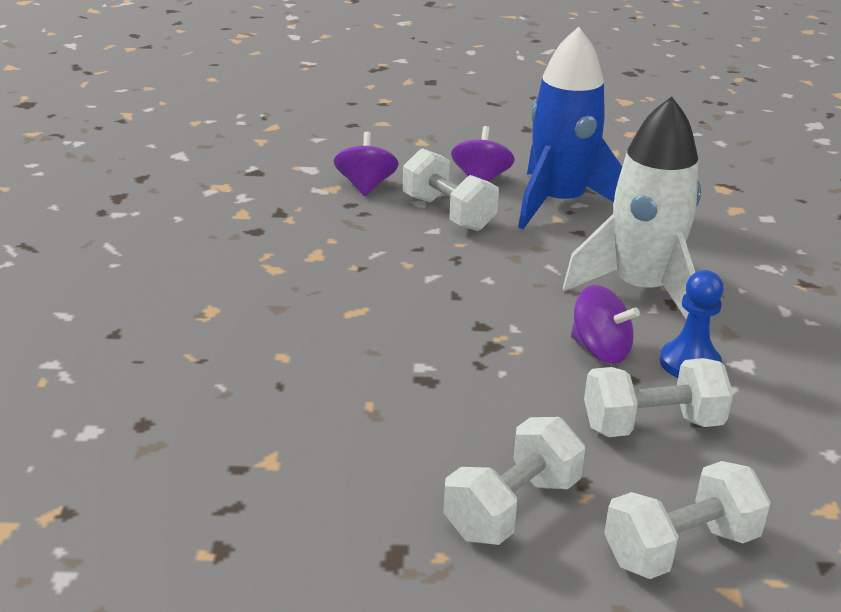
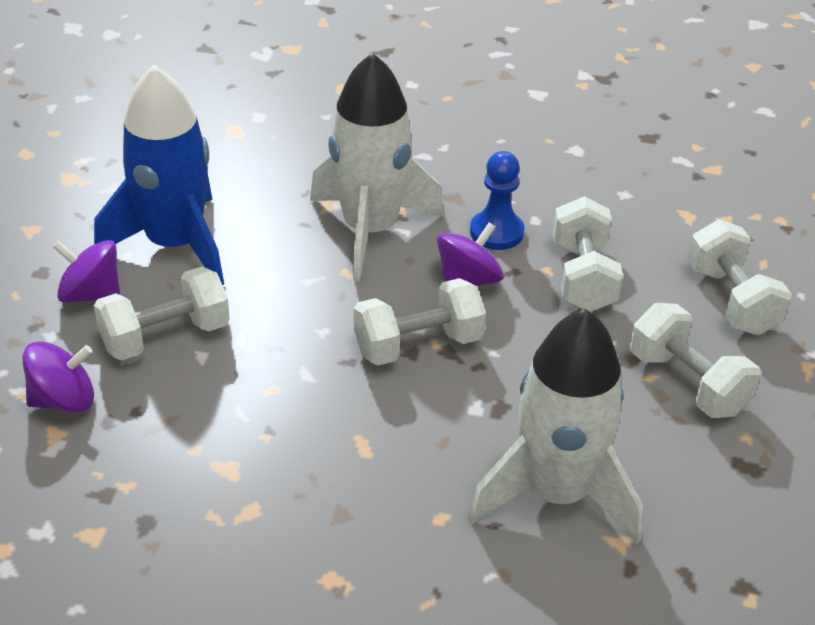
camera: 80 degrees left, 10 degrees up
(323, 419) = (556, 493): none -> white rocket
(365, 186) = (63, 400): purple spinning top -> purple spinning top turned 150 degrees clockwise
(492, 328) = (418, 345): none -> white dumbbell

